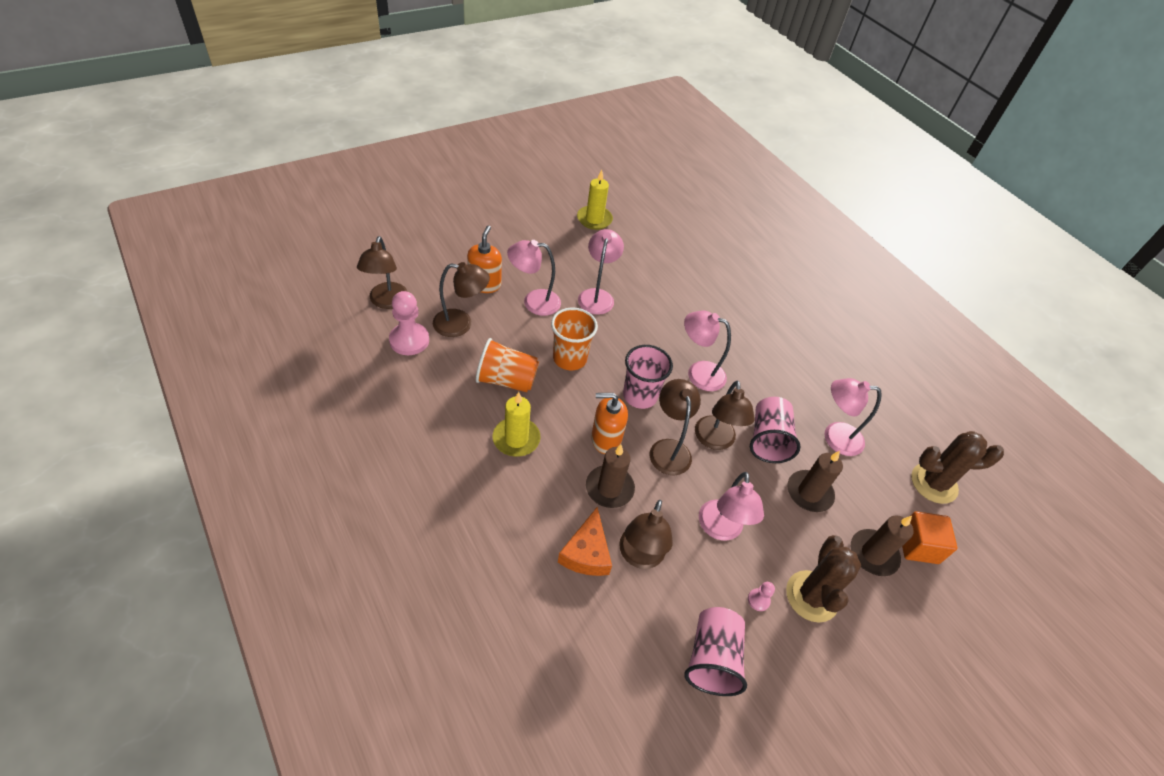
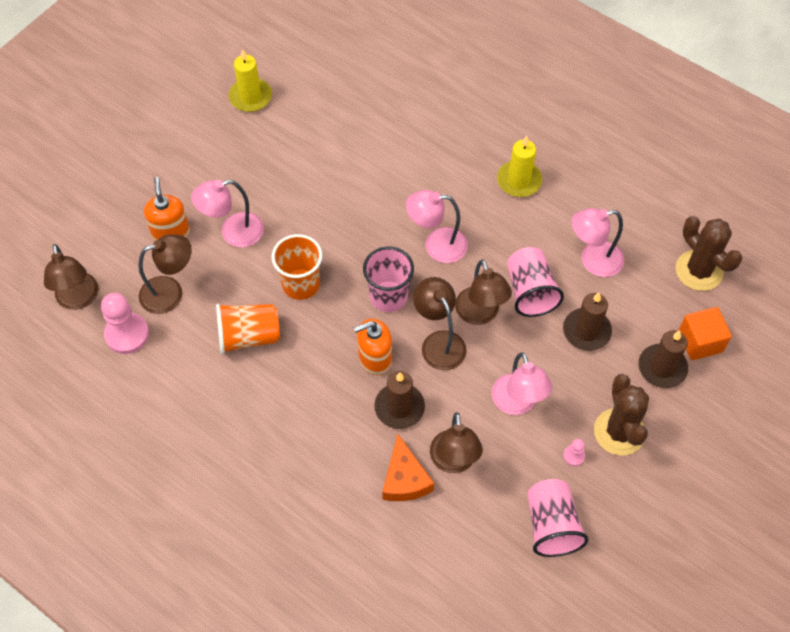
camera: 15 degrees left, 10 degrees up
(516, 439) = (288, 395): yellow candle -> yellow candle (519, 181)
(597, 296) = (296, 196): pink lamp -> none
(934, 483) = (699, 271): brown cactus -> brown cactus turned 75 degrees clockwise

